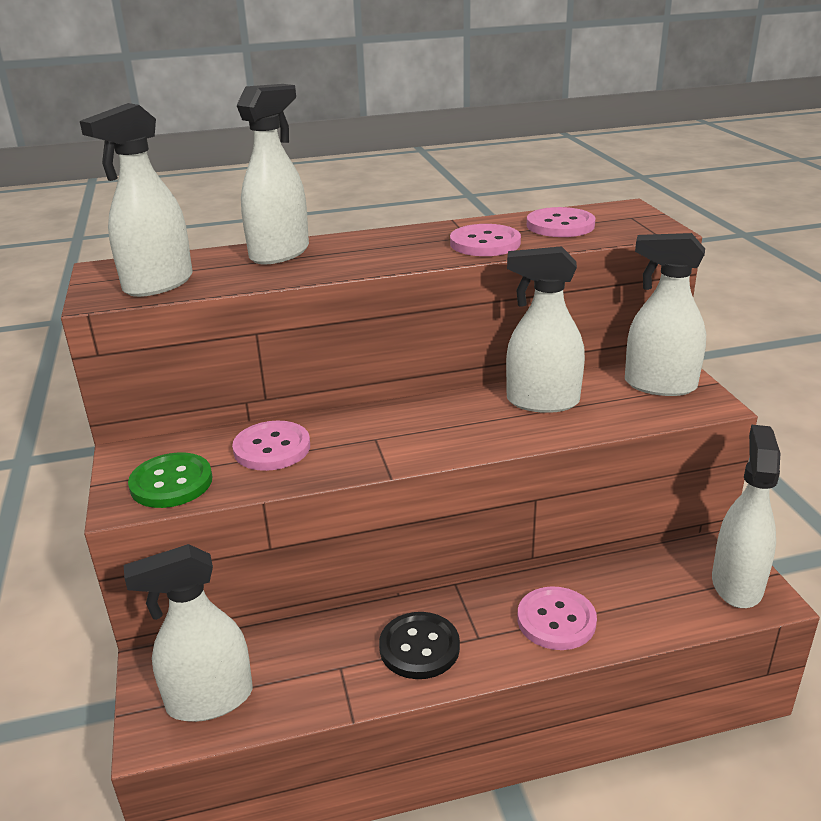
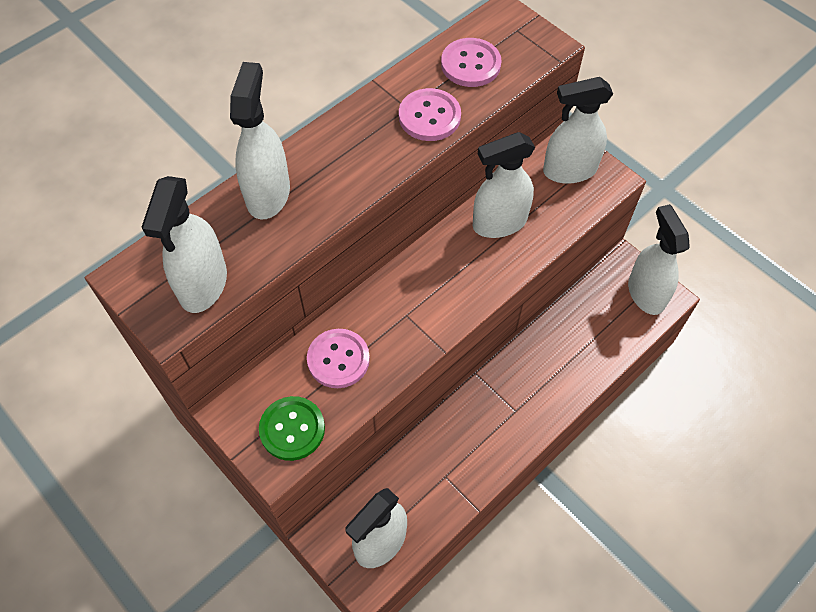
camera: 30 degrees left, 30 degrees up
(419, 647) = (485, 437): black button -> none
(556, 620) = (555, 374): pink button -> none

